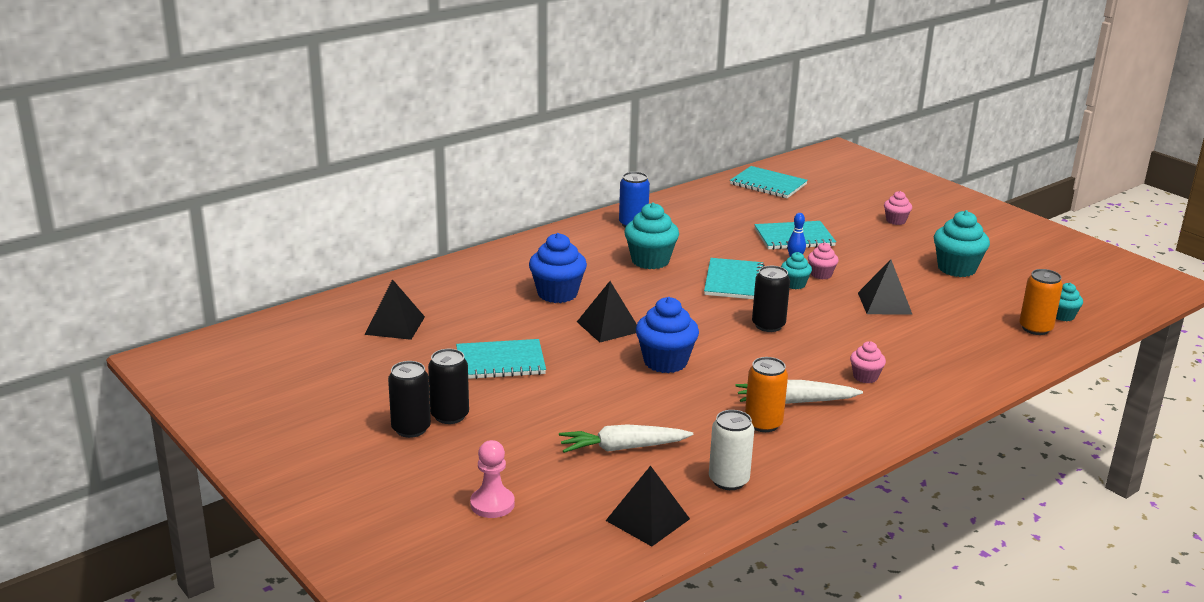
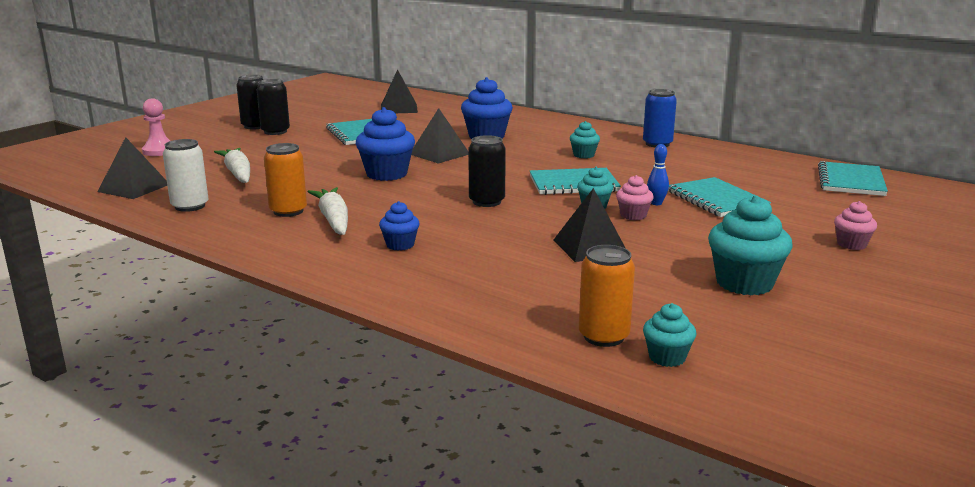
camera: 75 degrees right, 5 degrees down
(650, 261) = (584, 155): turquoise cupcake -> turquoise cupcake, size x0.55
(865, 377) = (400, 245): pink cupcake -> blue cupcake

